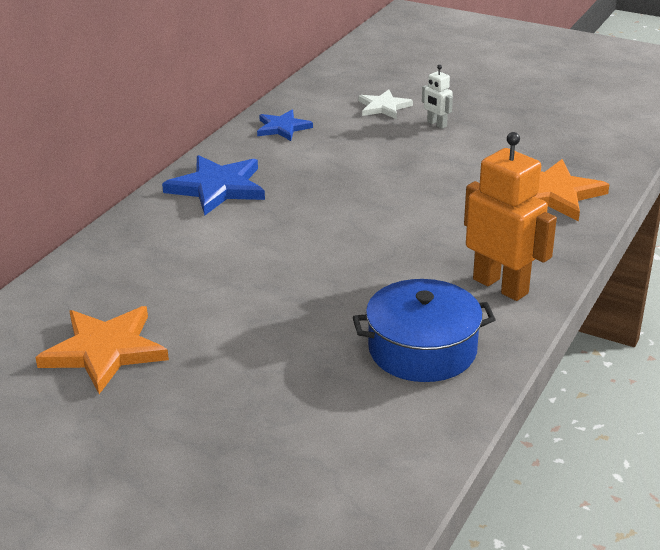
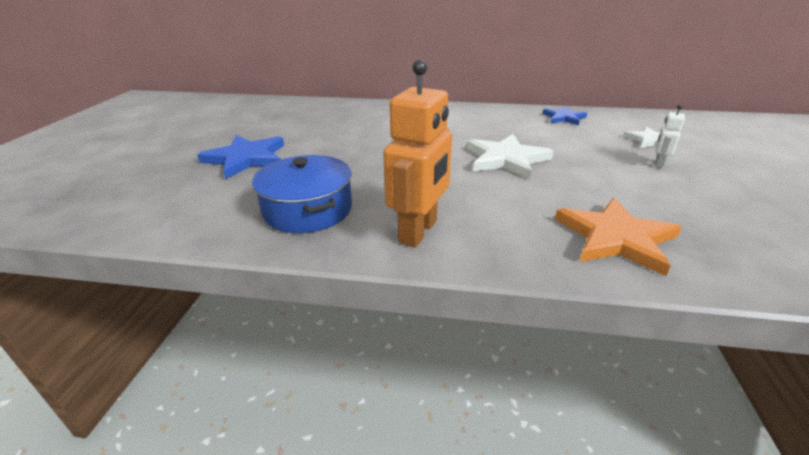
camera: 70 degrees right, 0 degrees up
(105, 351) = (281, 123): orange star -> none
(217, 188) = (465, 116): blue star -> blue star (246, 158)
(373, 198) = (506, 159): none -> white star

